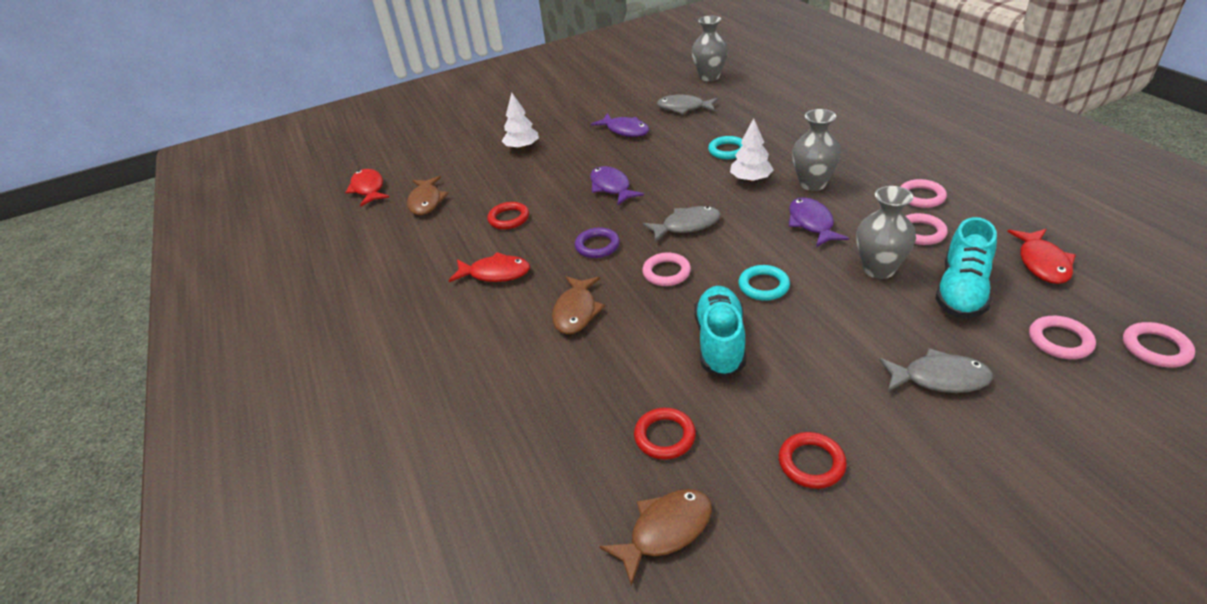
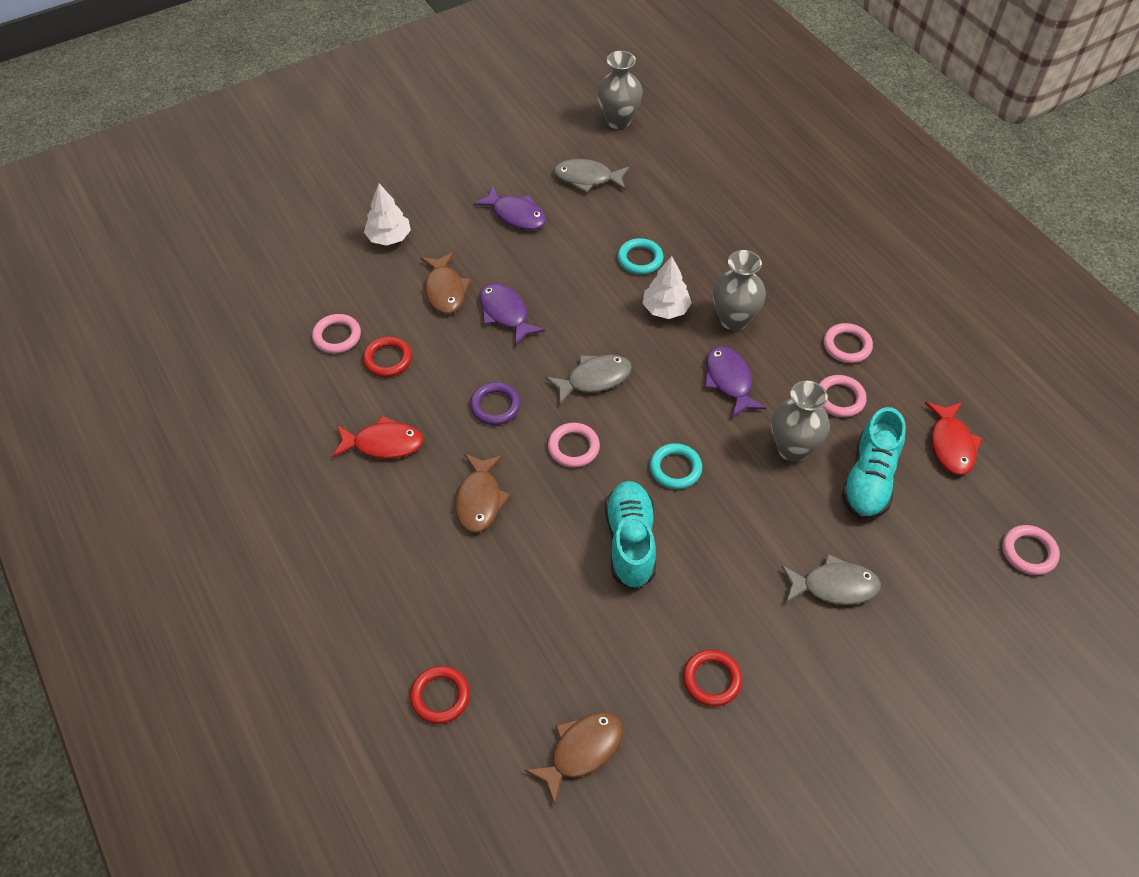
camera: 10 degrees left, 15 degrees up
(368, 189) = (202, 301): red fish -> none
(426, 201) = (281, 327): brown fish -> brown fish (445, 290)
(664, 436) = (578, 653): red ring -> red ring (440, 696)
(1060, 341) = (948, 543): pink ring -> pink ring (337, 336)

